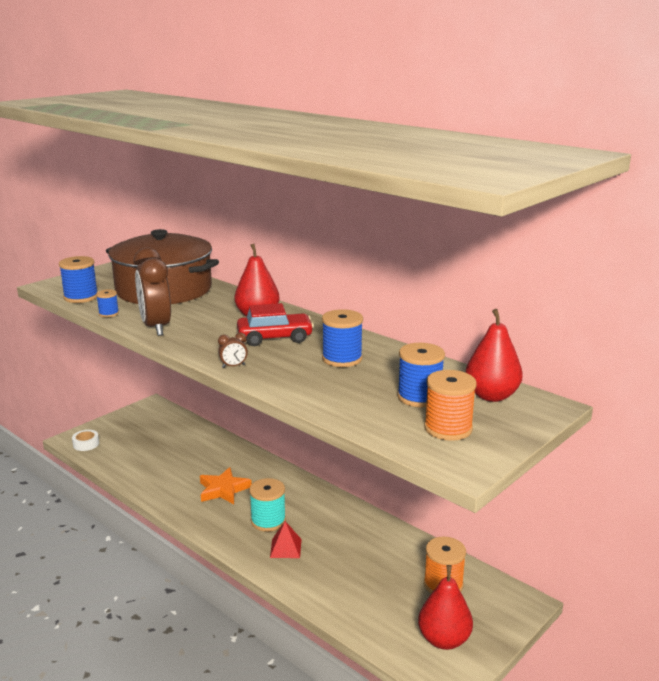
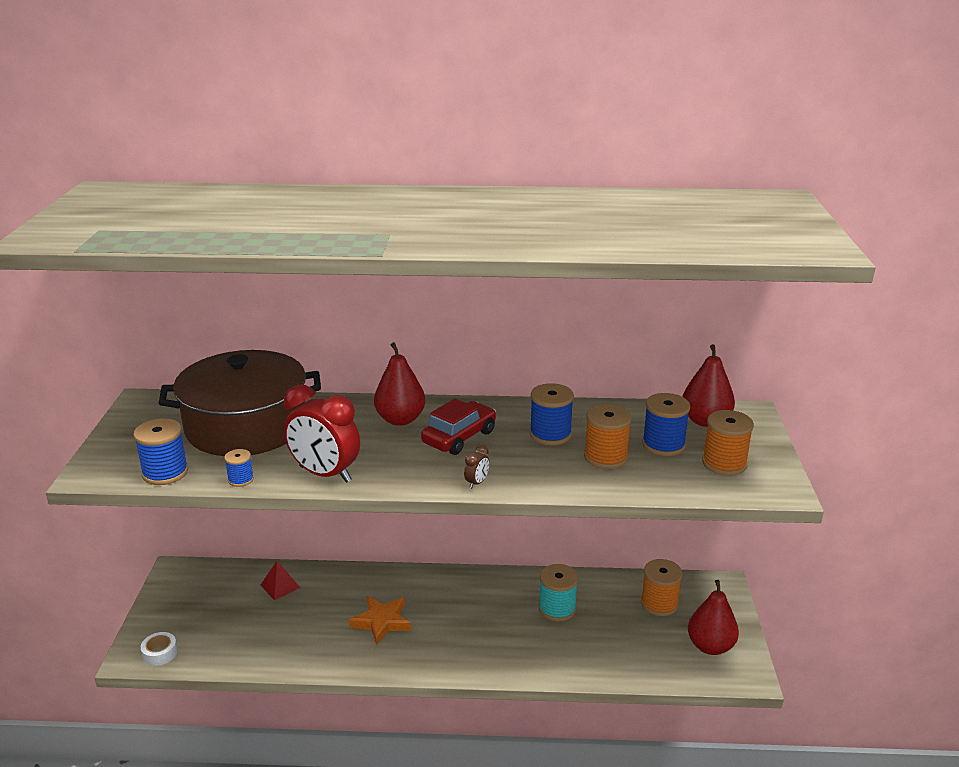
camera: 40 degrees left, 5 degrees up
(156, 327) = (325, 474): brown clock -> red clock
(268, 521) = (462, 628): turquoise spool -> turquoise spool (557, 609)
(285, 548) = (509, 644): red pyramid -> red pyramid (280, 586)
(355, 387) = (605, 457): none -> orange spool

